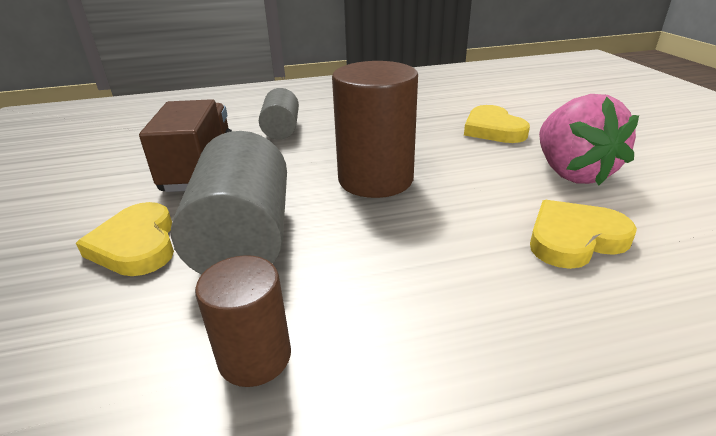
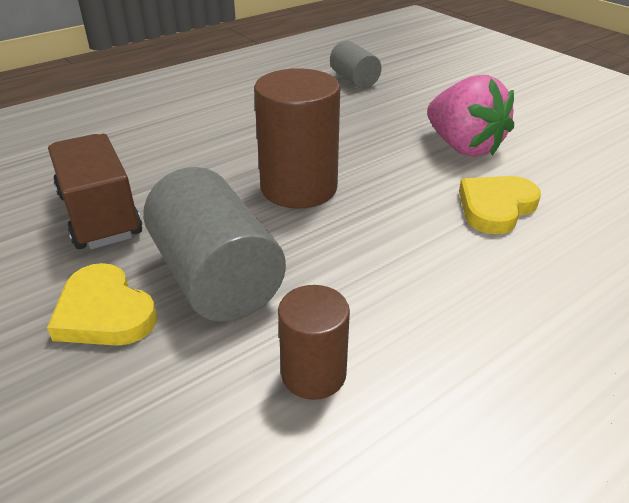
camera: 25 degrees left, 5 degrees up
(281, 129) = (155, 150): grey cylinder -> grey cylinder (354, 80)
(493, 129) = (373, 113): yellow heart -> none

